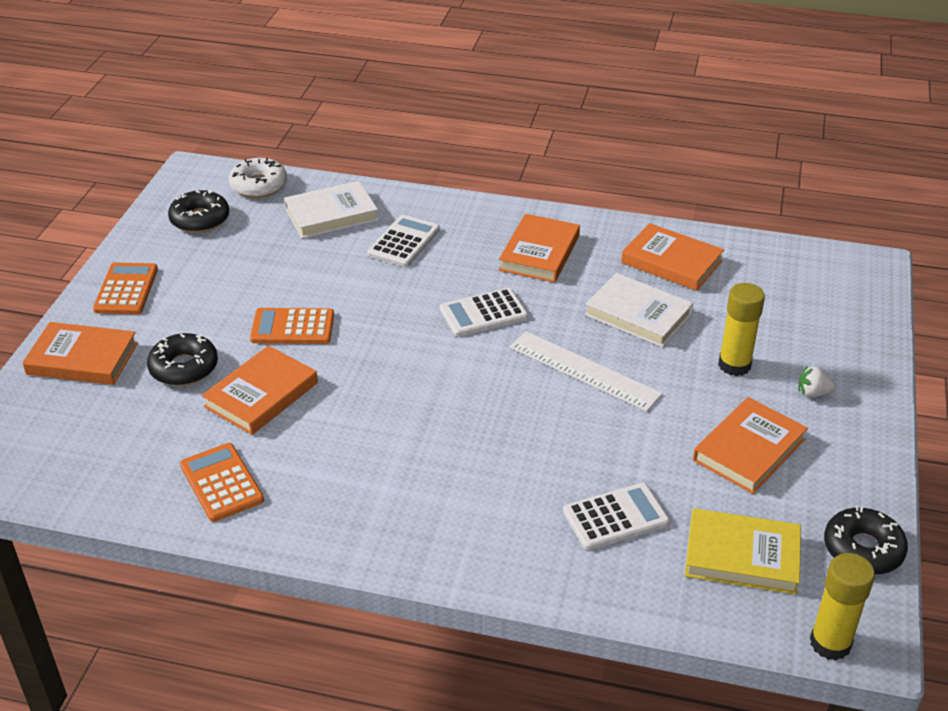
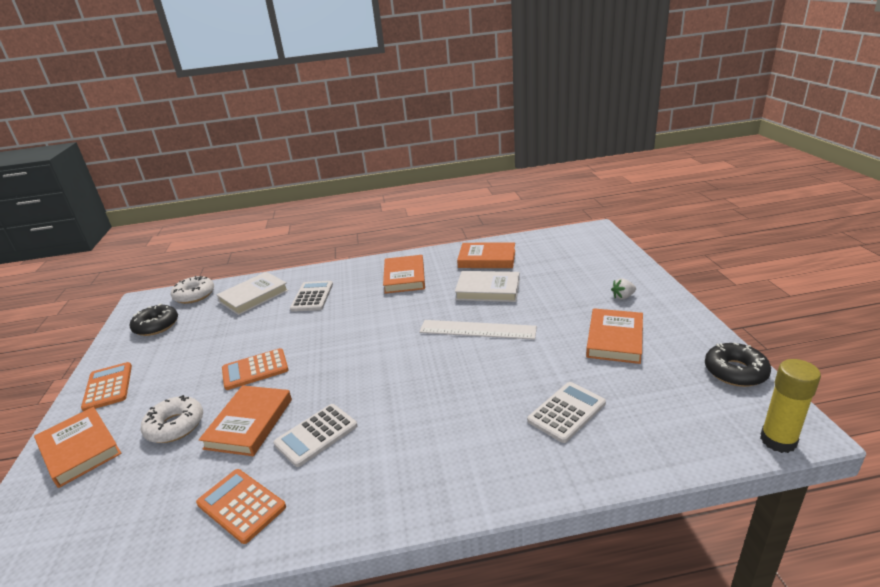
camera: 20 degrees left, 10 degrees down
(82, 359) = (79, 449): orange book -> orange book turned 60 degrees clockwise
(184, 367) = (175, 426): black donut -> white donut
(483, 313) = (389, 319): white calculator -> white calculator (316, 435)
(734, 365) = (565, 297): yellow glue stick -> none
(742, 556) = (669, 405): yellow book -> none

